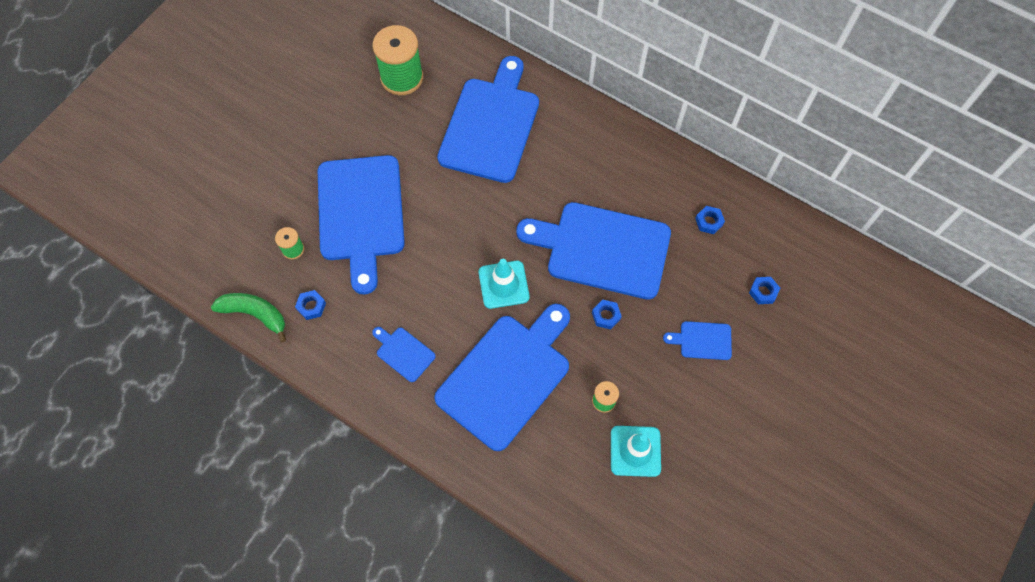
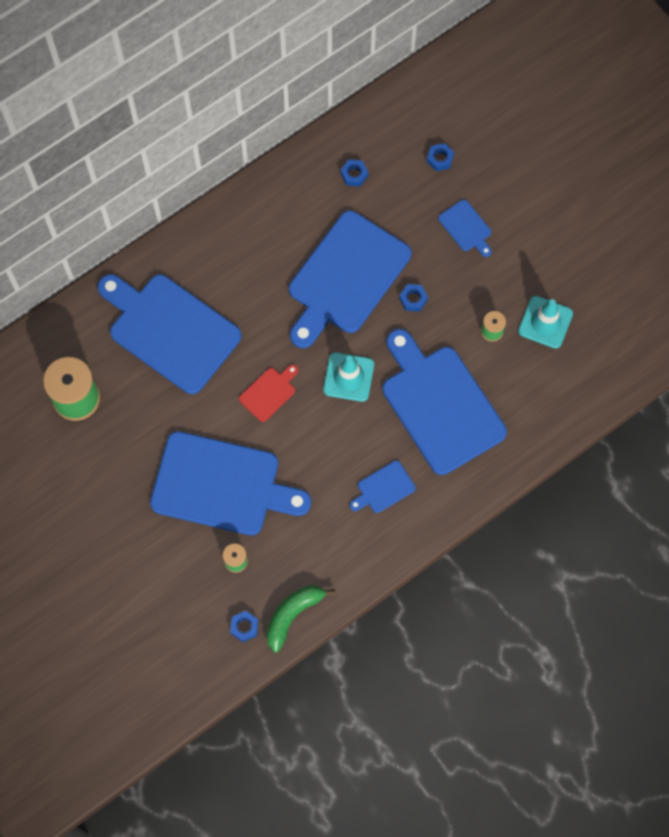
camera: 70 degrees left, 5 degrees up
(311, 306) = (304, 559): blue nut -> blue nut (244, 627)
(463, 223) = (269, 392): none -> red cutting board
(702, 340) = (466, 228): blue cutting board -> blue cutting board turned 60 degrees counterclockwise

